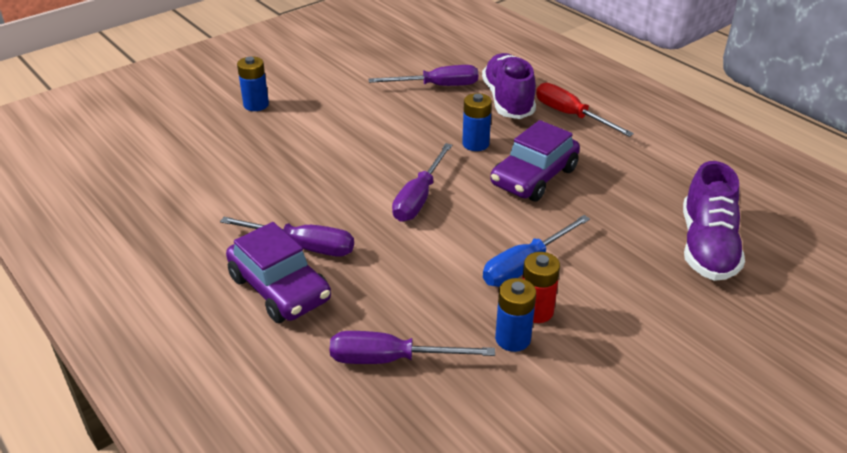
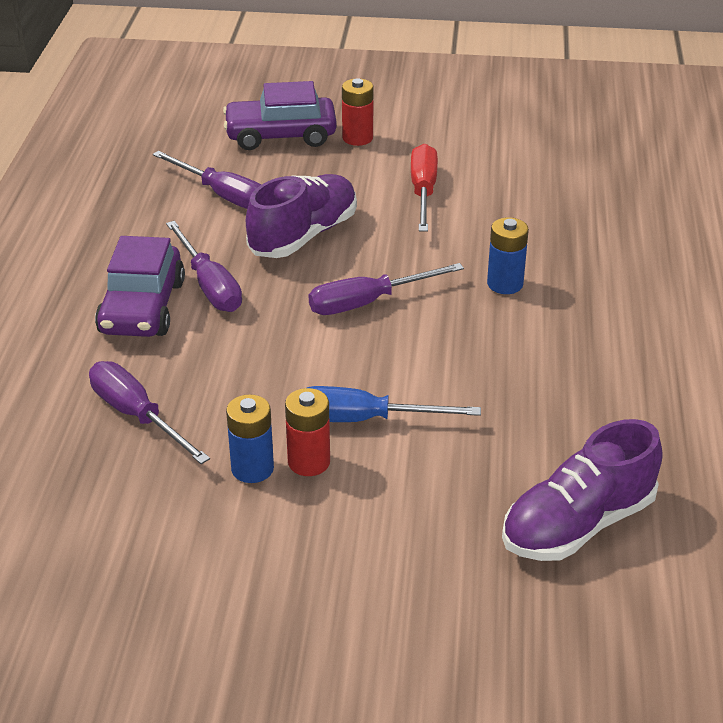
camera: 45 degrees right, 0 degrees up
(256, 105) = (357, 138): blue battery -> red battery
(437, 86) = (561, 206): purple screwdriver -> purple screwdriver (222, 195)
(508, 100) = (614, 260): purple shoe -> purple shoe (303, 236)
(534, 177) = (510, 349): purple car -> purple car (281, 135)
(570, 115) = (661, 312): red screwdriver -> red screwdriver (423, 192)

